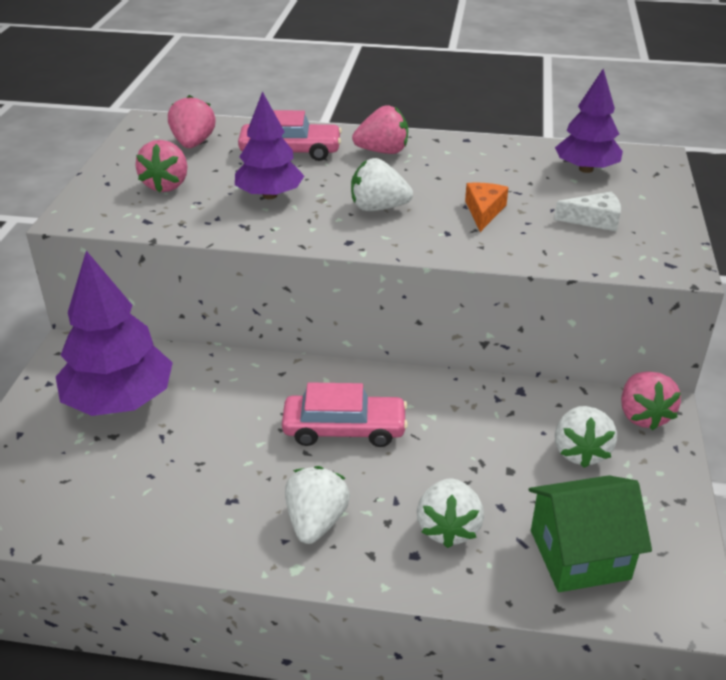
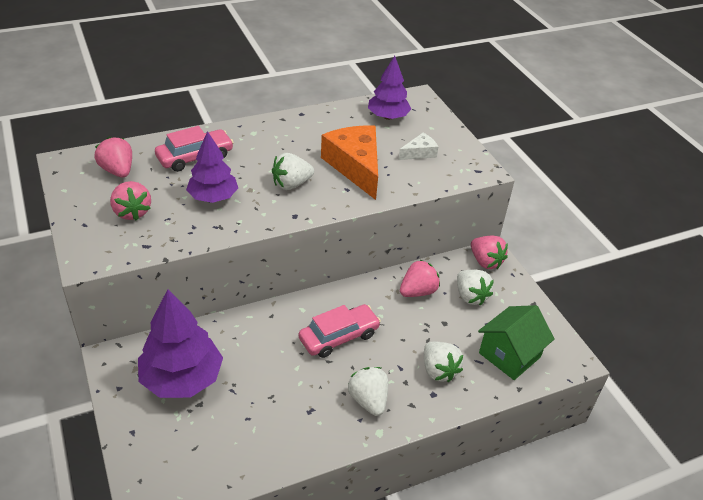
camera: 35 degrees left, 5 degrees up
(383, 151) = (257, 139): pink strawberry -> pink strawberry (418, 291)
(484, 211) = (355, 166): orange cheese -> orange cheese, size x2.05

